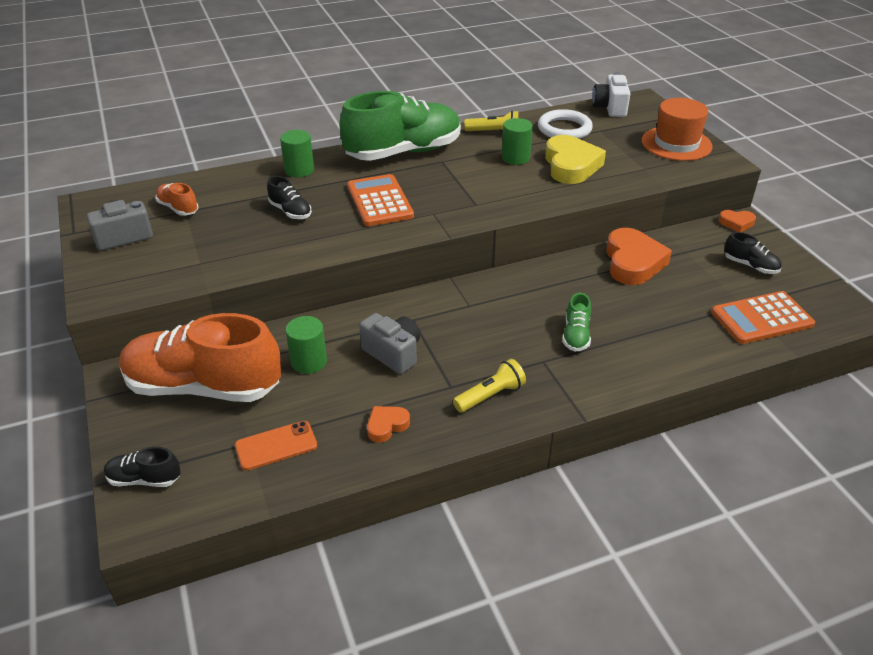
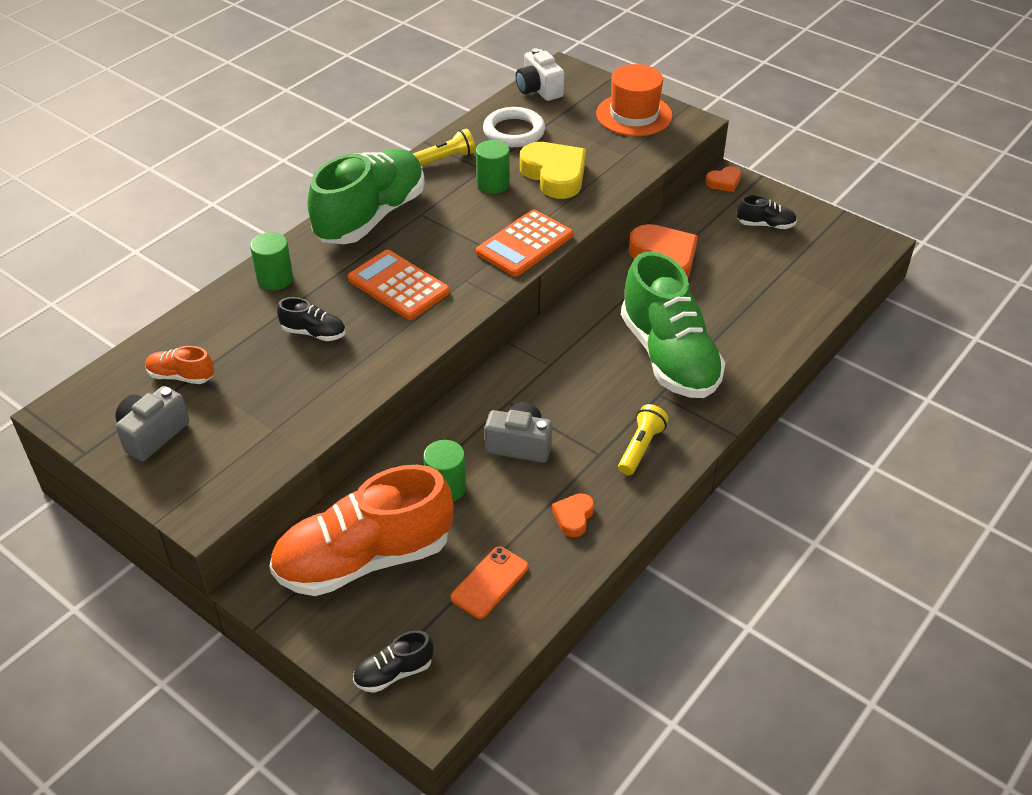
camera: 30 degrees left, 5 degrees up
(576, 335) = (669, 356): green shoe -> green shoe, size x2.38
(761, 318) = (808, 276): orange calculator -> orange calculator (524, 244)

